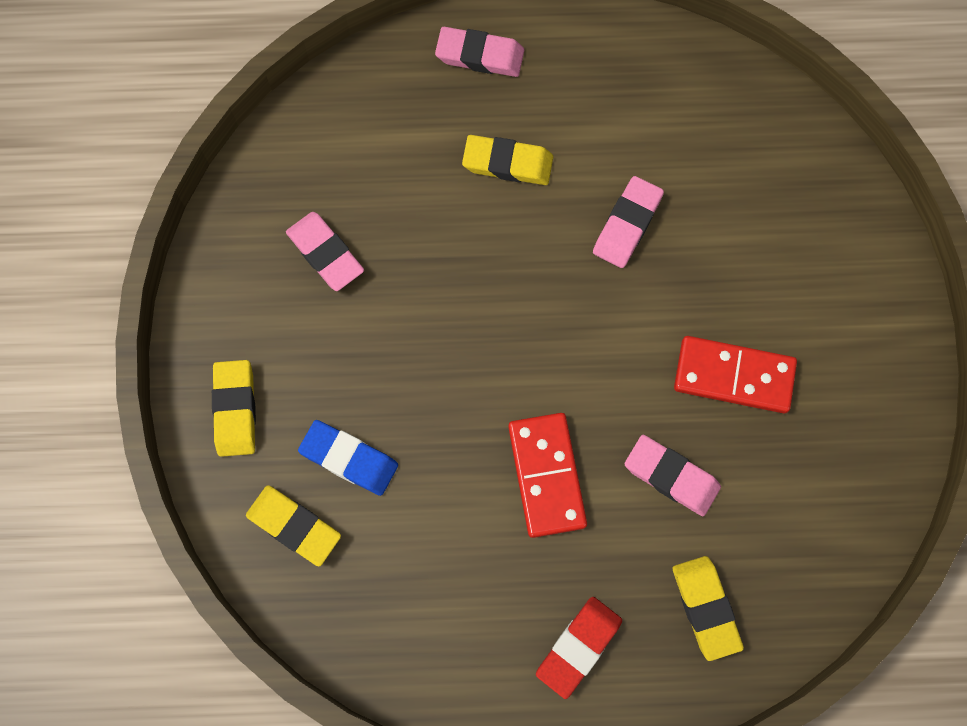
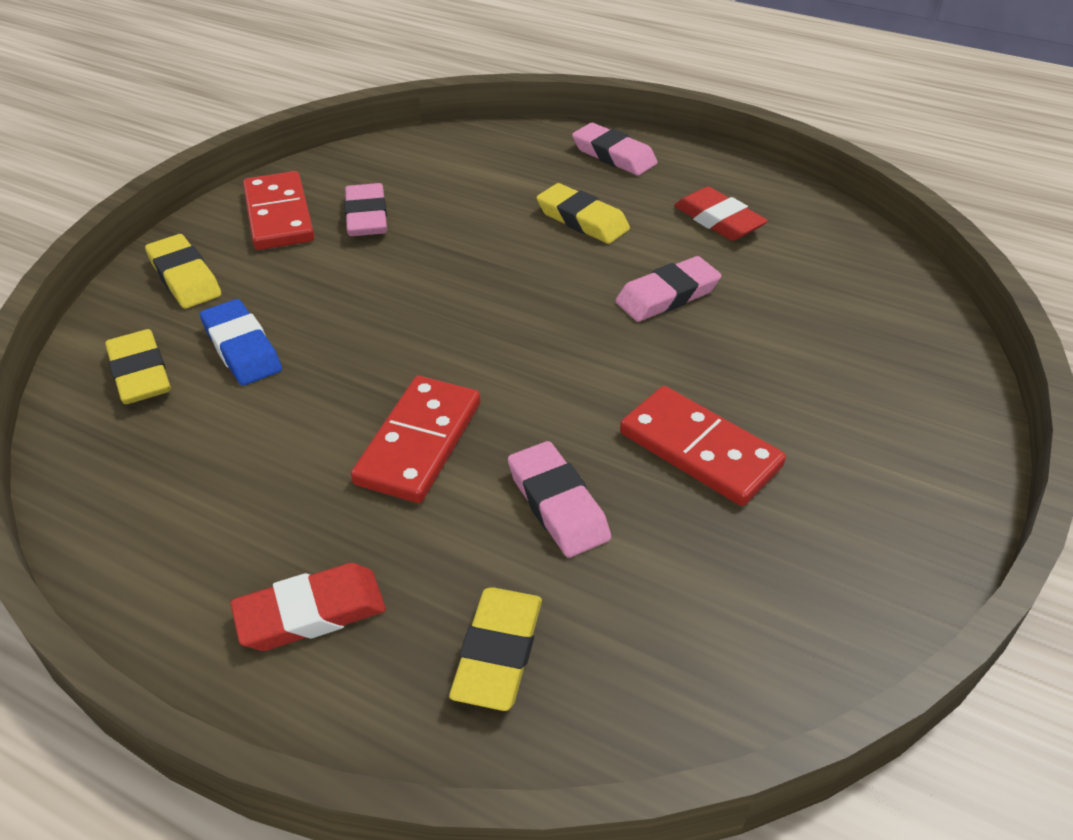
camera: 30 degrees right, 30 degrees down
(235, 409) = (185, 277): yellow eraser -> yellow eraser turned 60 degrees counterclockwise
(249, 292) = (279, 215): none -> red domino
(616, 106) = (718, 220): none -> red eraser

